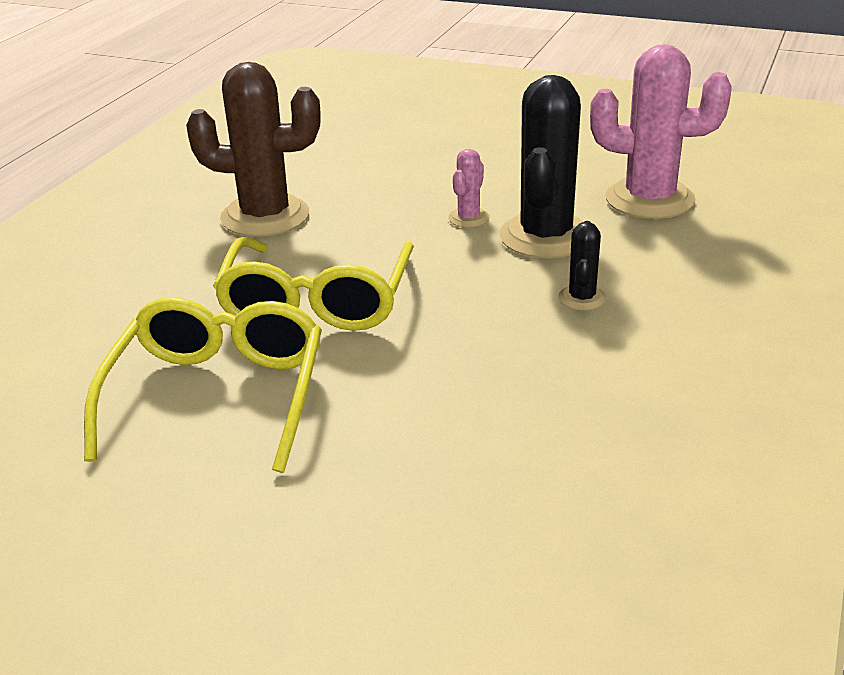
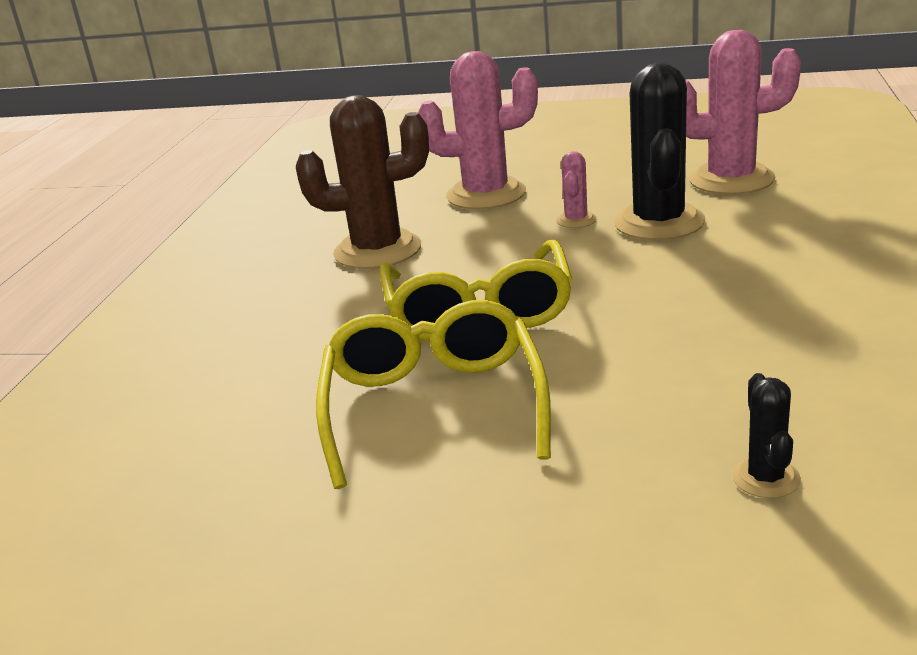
camera: 10 degrees left, 5 degrees down
(402, 171) = (486, 194): none -> pink cactus
(582, 298) = (729, 264): black cactus -> black cactus (766, 478)

